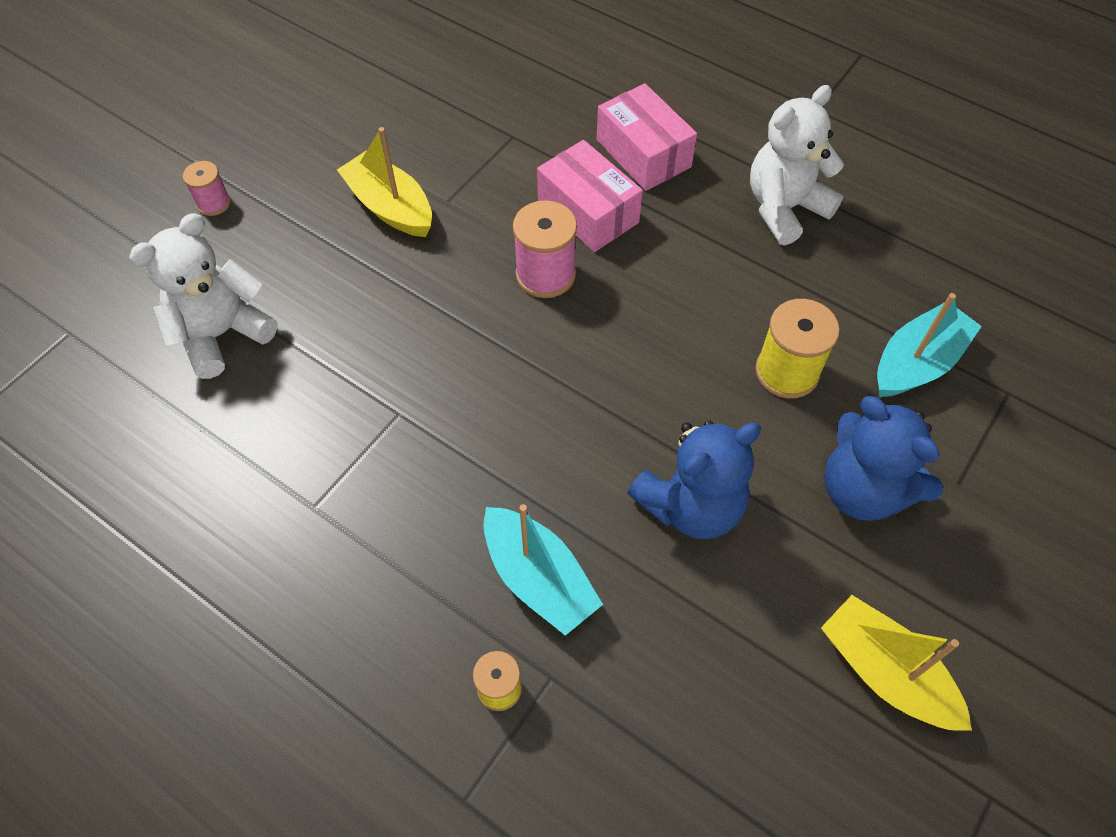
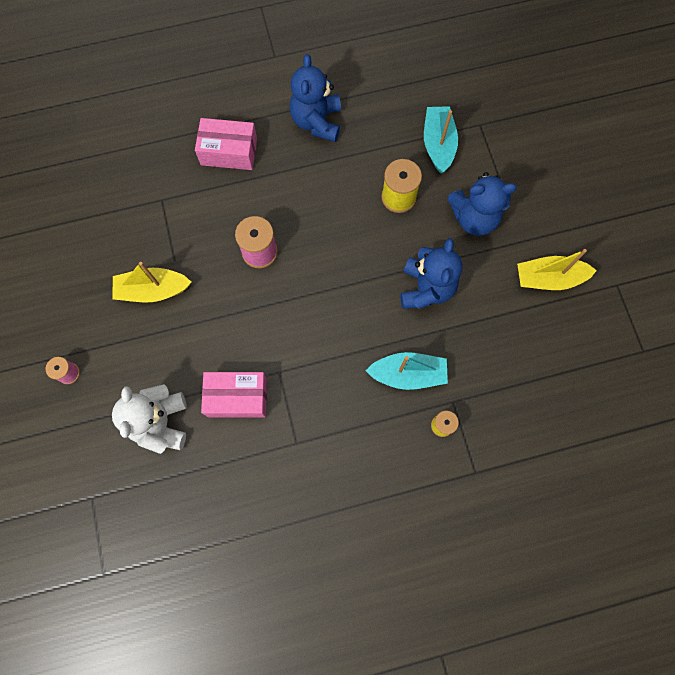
camera: 50 degrees left, 15 degrees up
(588, 212) = (240, 204): pink box -> pink box (237, 397)
(784, 208) = (317, 122): white teddy bear -> blue teddy bear

